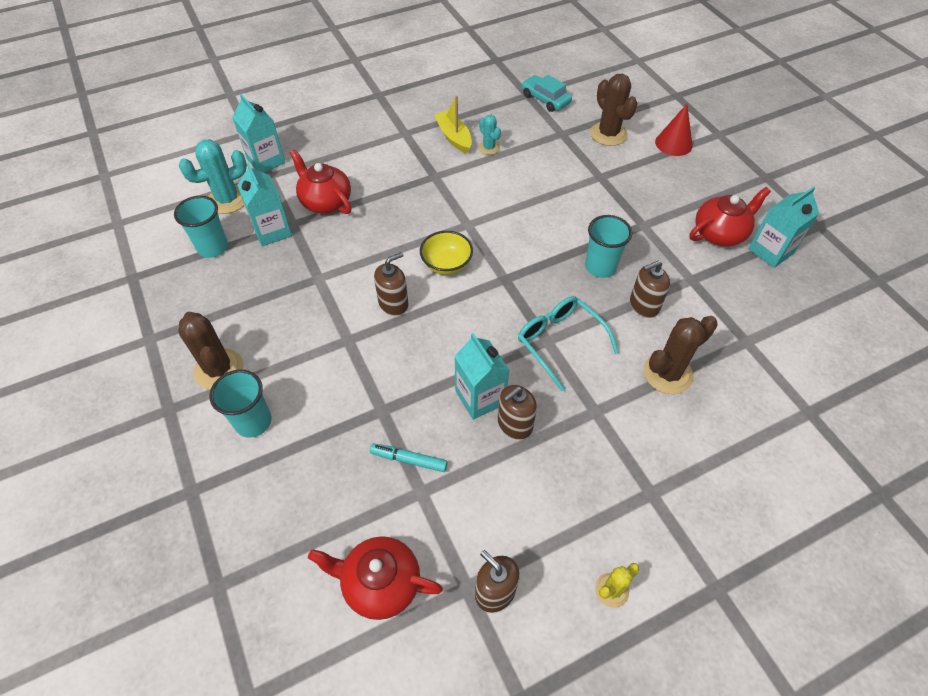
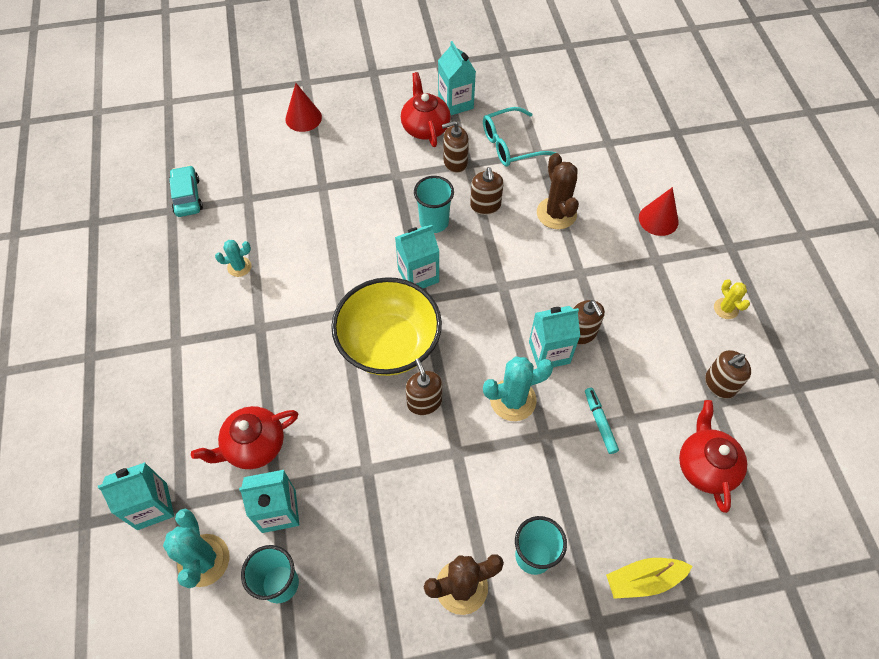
camera: 75 degrees left, 5 degrees up
(380, 583) = (705, 466): red teapot -> red teapot turned 150 degrees clockwise
(409, 460) = (599, 422): turquoise marker -> turquoise marker turned 135 degrees clockwise
(414, 374) = (513, 400): none -> turquoise cactus
(446, 264) = (389, 344): yellow bowl -> yellow bowl, size x1.96
(453, 137) = (206, 295): yellow boat -> yellow boat (643, 580)
(530, 269) = (418, 275): none -> turquoise carton
(545, 99) = (187, 196): turquoise car -> turquoise car turned 105 degrees clockwise
(560, 342) = (507, 277): turquoise glasses -> turquoise glasses (510, 145)
(608, 134) = (267, 161): brown cactus -> none
(687, 268) = (455, 162): none -> brown soap dispenser
(716, 488) = (658, 219): none -> red cone

